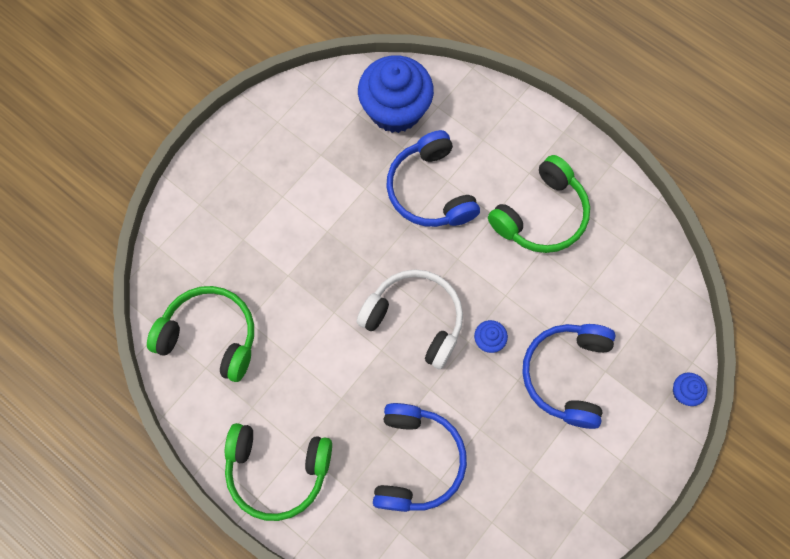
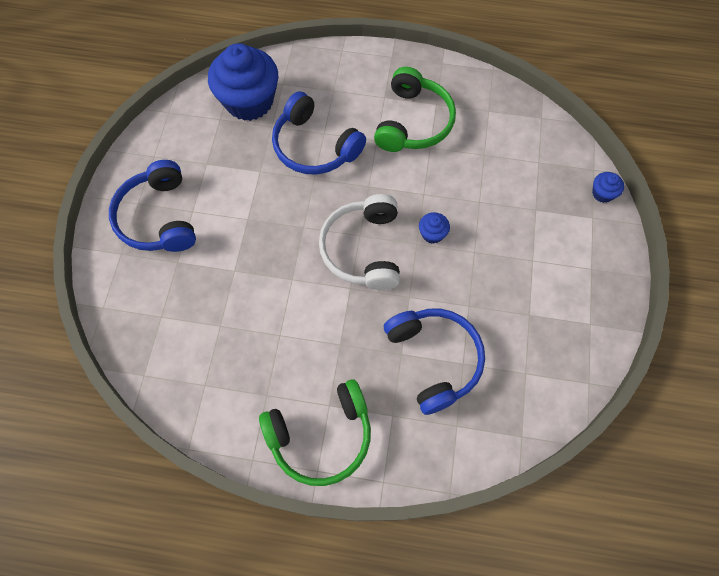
camera: 30 degrees left, 5 degrees down
(210, 336) = (193, 356): green headphones -> none
(415, 319) = (363, 249): white headphones -> white headphones turned 90 degrees counterclockwise
(566, 375) = (509, 227): blue headphones -> blue headphones (158, 217)

